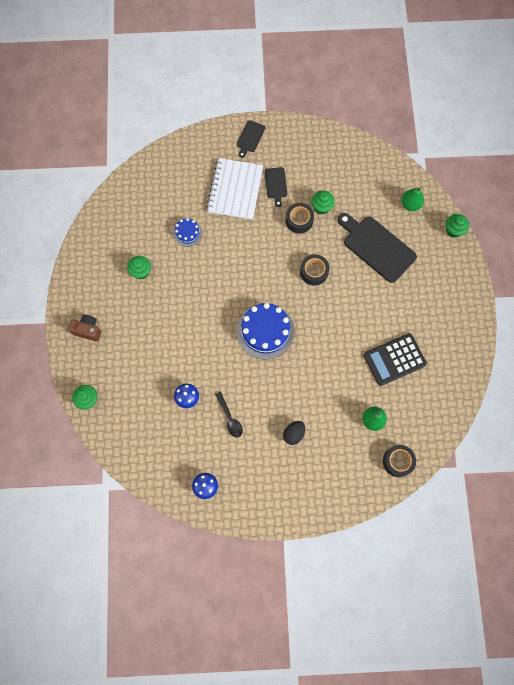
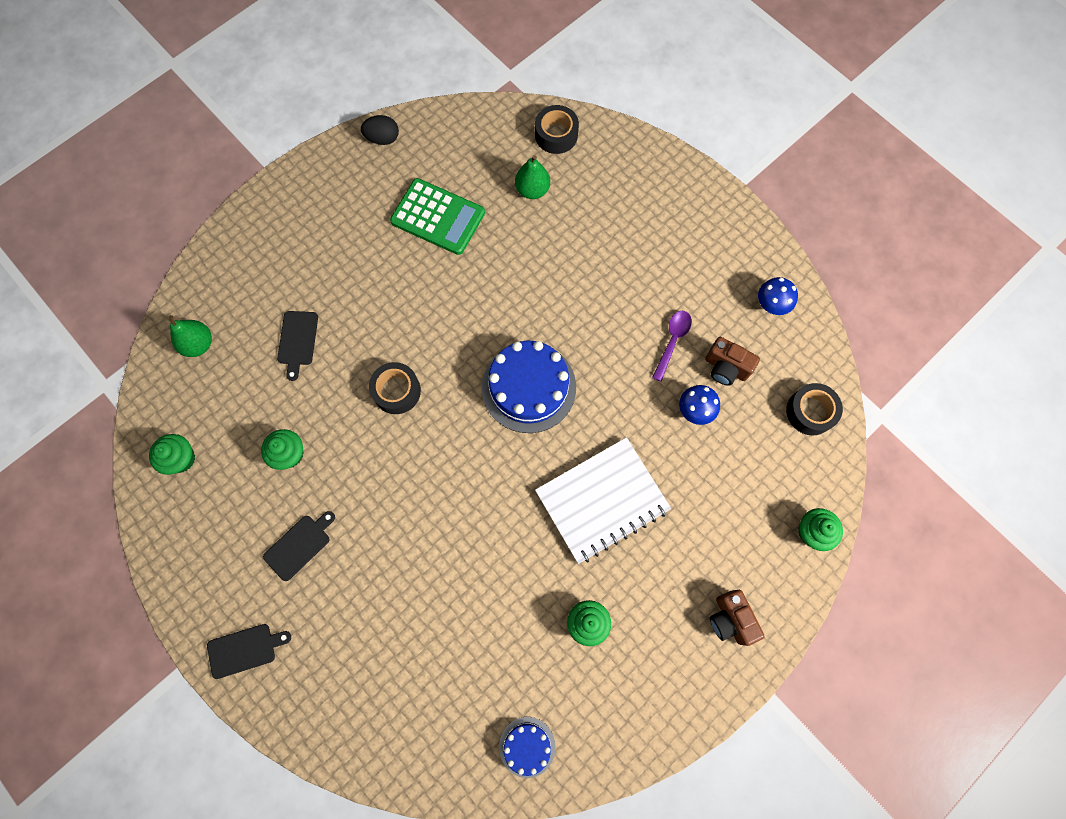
camera: 130 degrees left, 0 degrees up
(187, 233) = (475, 608): blue cake -> blue cake (527, 746)
(194, 432) = (726, 368): none -> brown camera
(230, 418) = (672, 341): black spoon -> purple spoon
(235, 190) = (352, 597): white notebook -> white notebook (602, 500)
(293, 434) = (625, 258): black egg -> black egg (383, 139)
(299, 220) = (334, 468): black tape -> black tape (810, 412)
(377, 247) = (297, 341): black cutting board -> black cutting board, size x0.50
(394, 359) = (438, 217): black calculator -> green calculator
(453, 230) = (200, 268): green cupcake -> green cupcake (181, 459)

